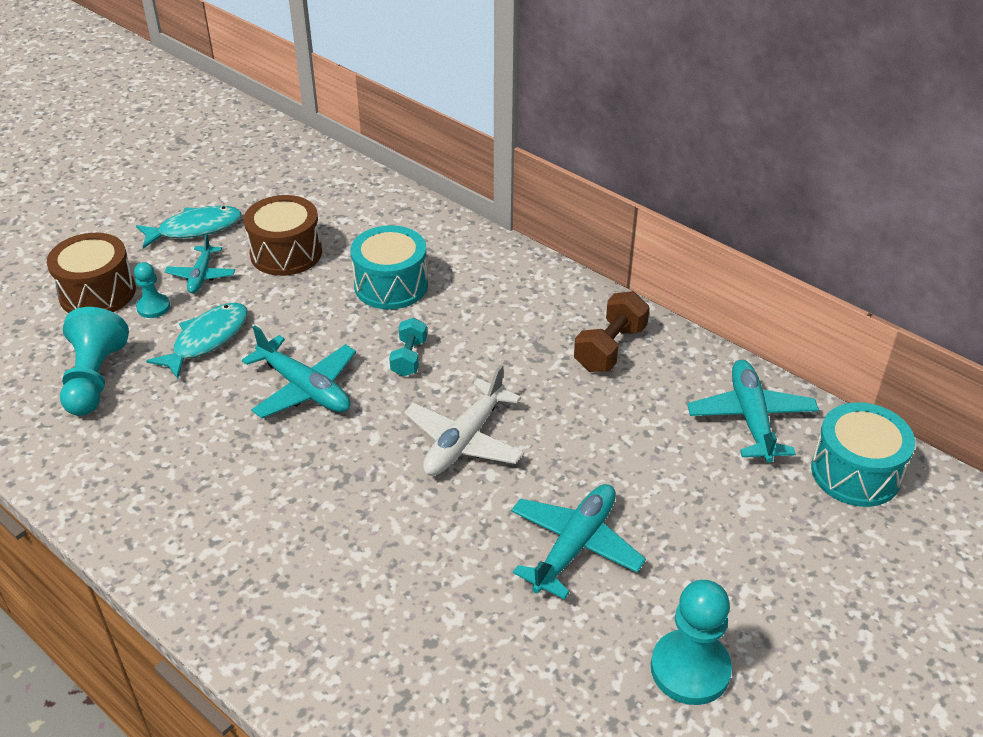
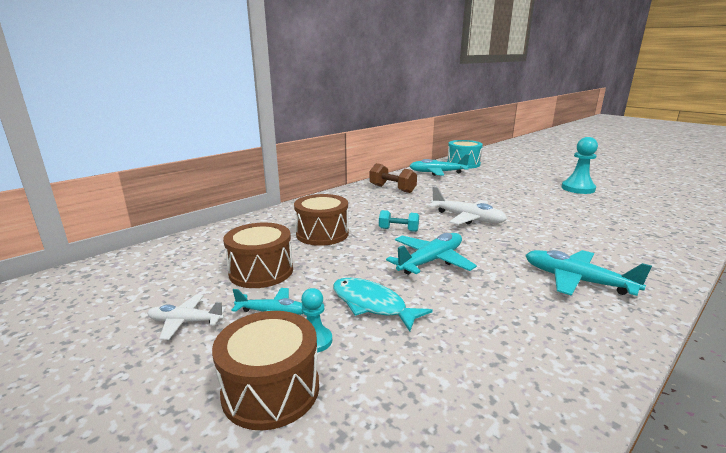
camera: 85 degrees left, 20 degrees down
(94, 379) = (430, 373): turquoise pawn -> none
(195, 229) = (185, 322): turquoise fish -> white plane
(391, 285) = (322, 234): turquoise drum -> brown drum
(575, 545) = (527, 201): turquoise plane -> turquoise plane (576, 280)

